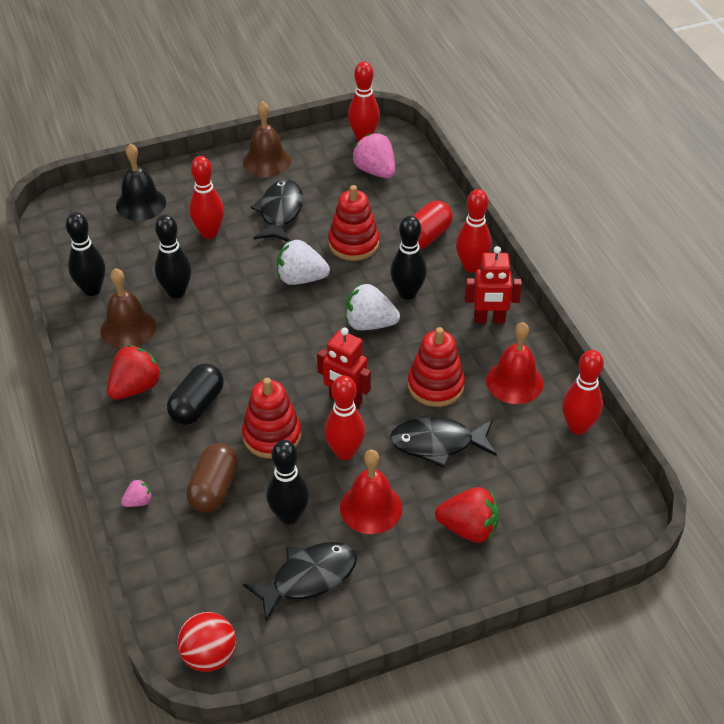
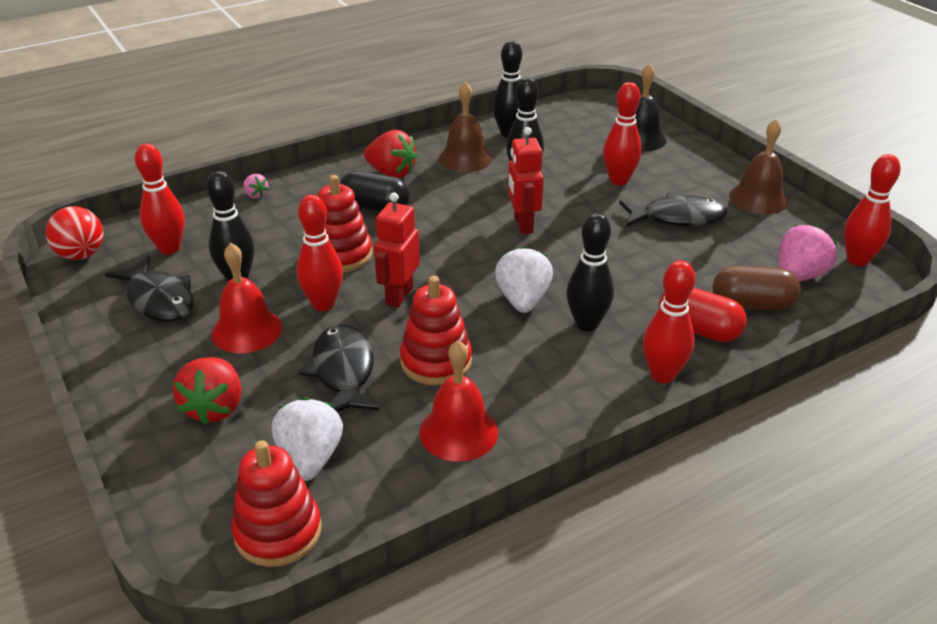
camera: 80 degrees right, 10 degrees down
(214, 489) = (271, 231): brown capsule -> brown capsule (752, 304)
(301, 278) = (576, 244): white strawberry -> white strawberry (310, 459)
(353, 243) = (653, 274): red stacking toy -> red stacking toy (278, 532)
(489, 319) = (567, 399): red robot -> red robot (523, 225)
(577, 427) = (388, 502): red bowling pin -> red bowling pin (169, 248)

